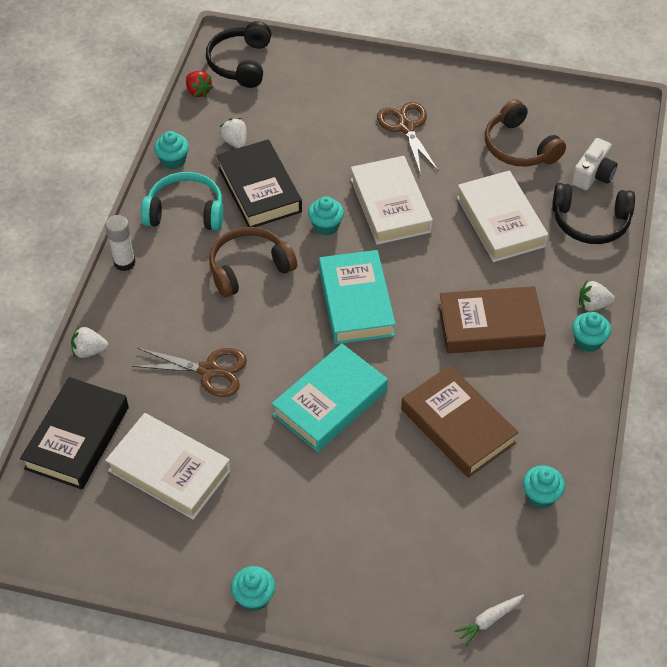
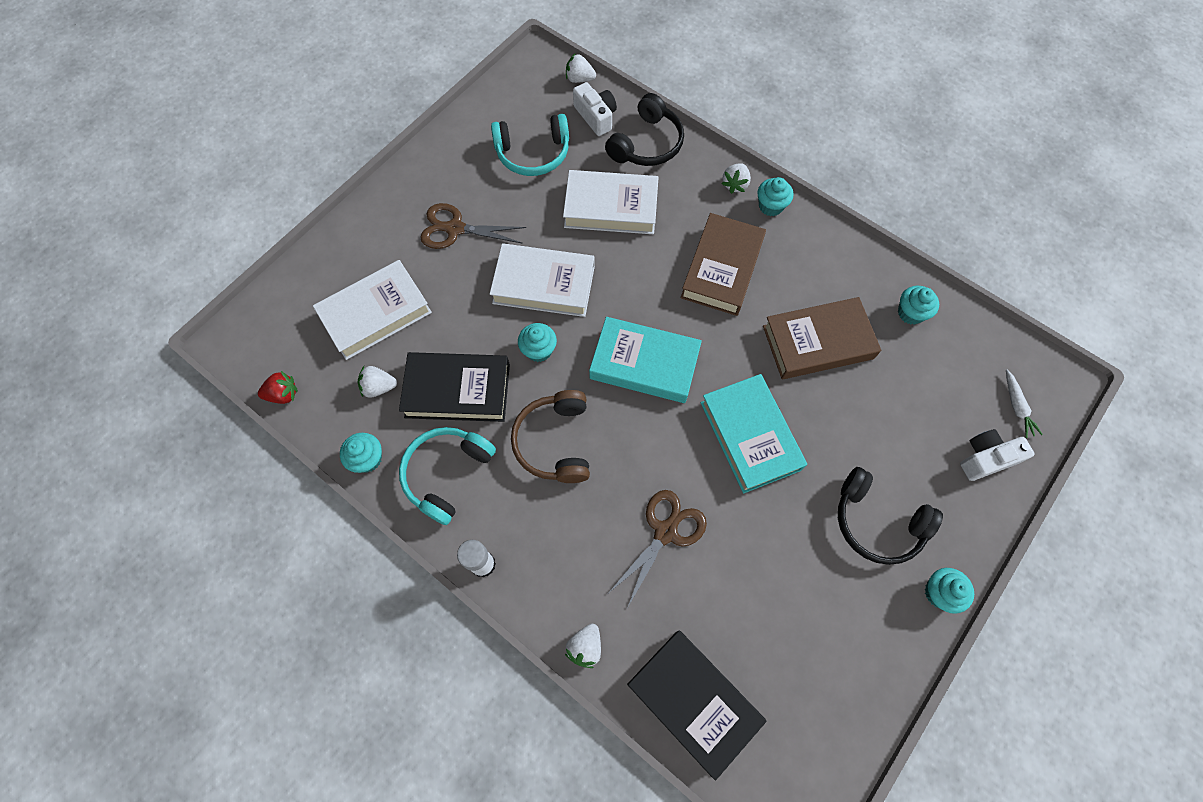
camera: 65 degrees left, 15 degrees up
(169, 470) = (770, 618): white book -> white book (375, 313)
(240, 63) = (270, 337): black headphones -> black headphones (877, 522)
(413, 605) = (986, 458): none -> white camera
(519, 147) = (533, 154): brown headphones -> turquoise headphones
(627, 147) = (579, 79): none -> white strawberry

